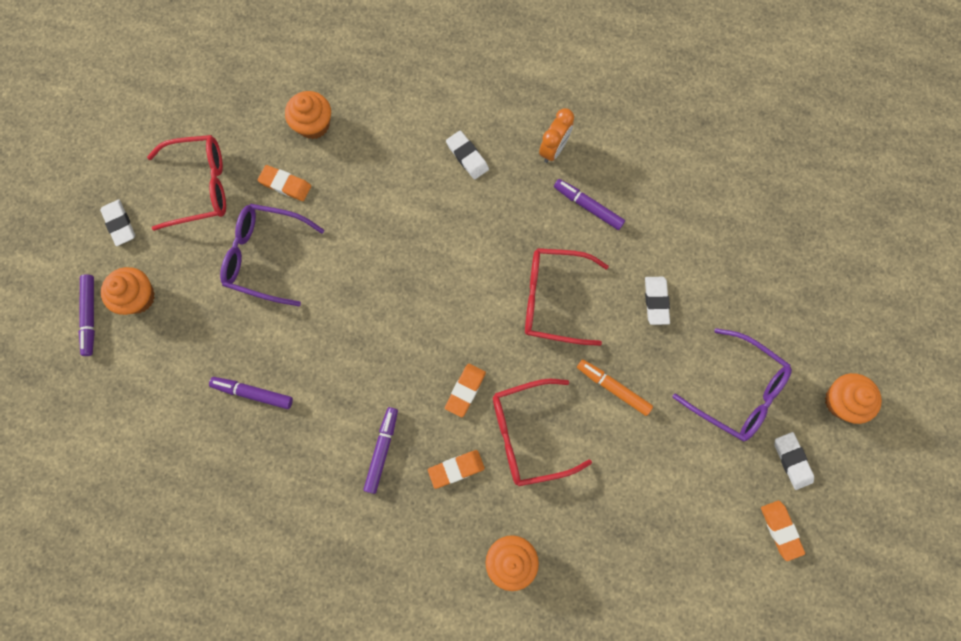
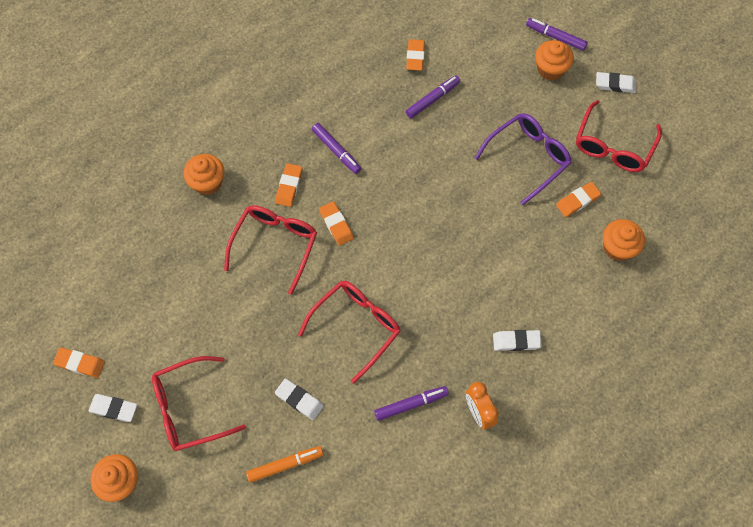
camera: 125 degrees right, 10 degrees down
(207, 448) = (415, 56): none -> orange eraser
(613, 388) = (261, 322): orange marker -> orange marker (285, 465)
(737, 391) = (189, 408): purple glasses -> red glasses

